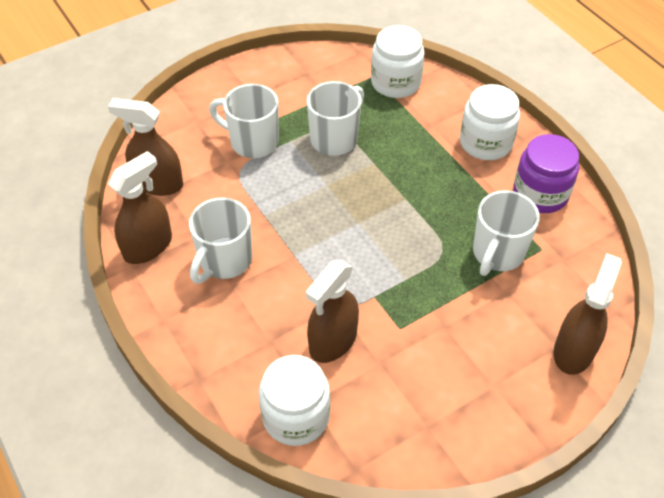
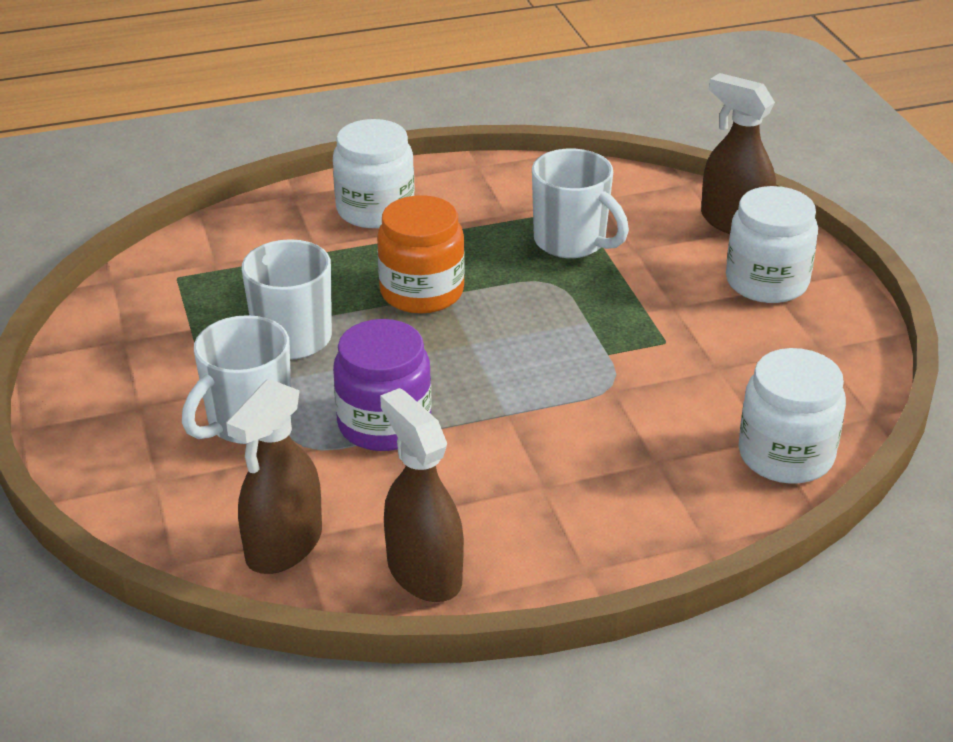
camera: 75 degrees left, 15 degrees down
(224, 261) = (490, 487): white mug -> none
(332, 341) = (672, 402): brown spray bottle -> none
(395, 82) = (205, 259): white jar -> white jar (767, 282)
(404, 187) = (422, 292): none -> orange jar
(540, 194) = (487, 189): purple jar -> purple jar (384, 424)

